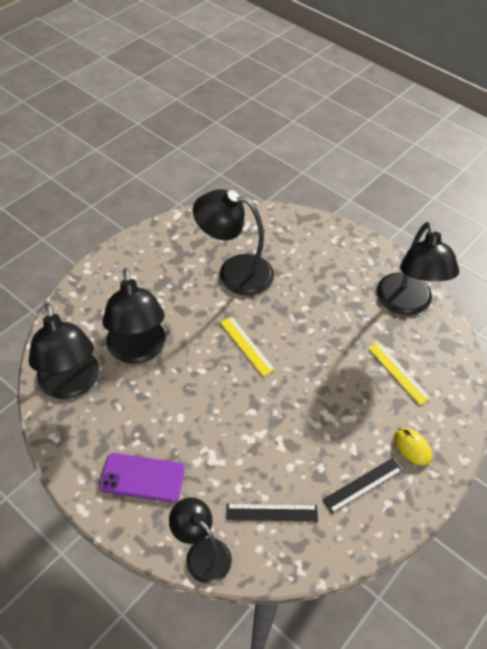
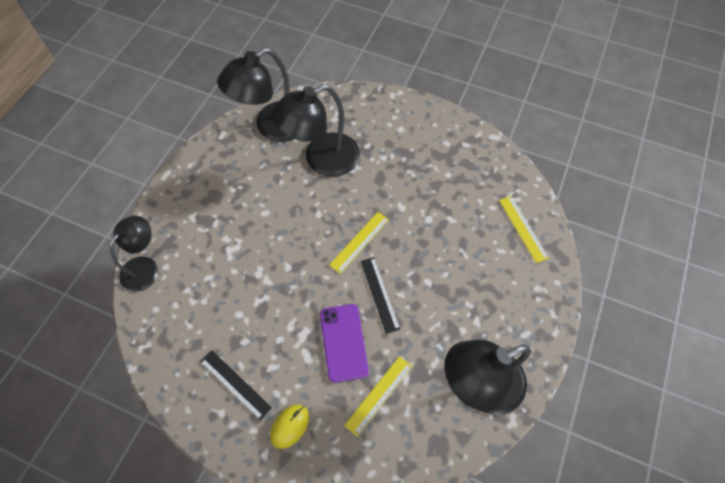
camera: 75 degrees right, 10 degrees up
(142, 478) = (201, 204): purple phone -> purple phone (343, 342)
(234, 272) = (445, 206): black lamp -> none
(272, 512) = (190, 310): black ruler -> black ruler (380, 294)
(277, 229) = (523, 228): none -> yellow ruler

